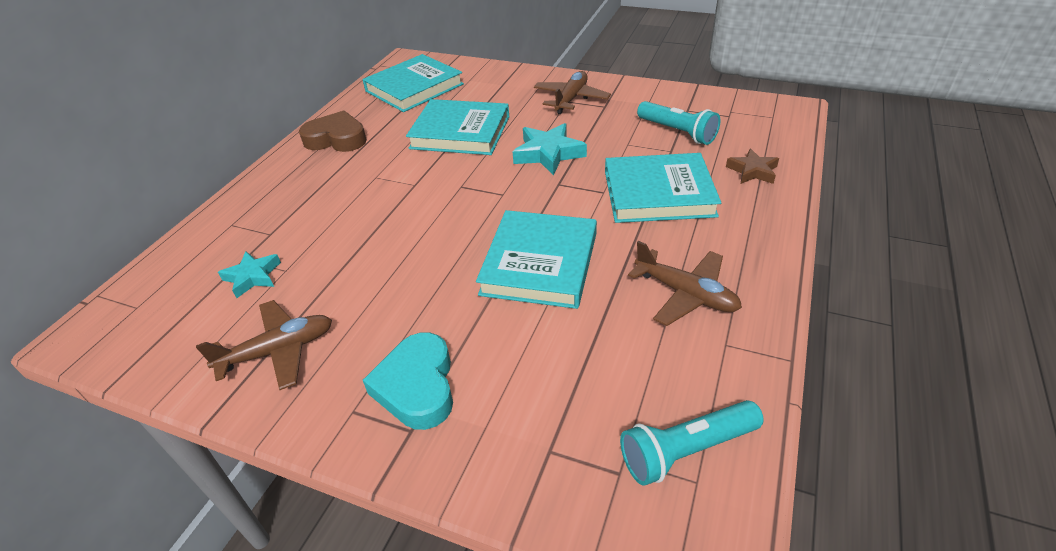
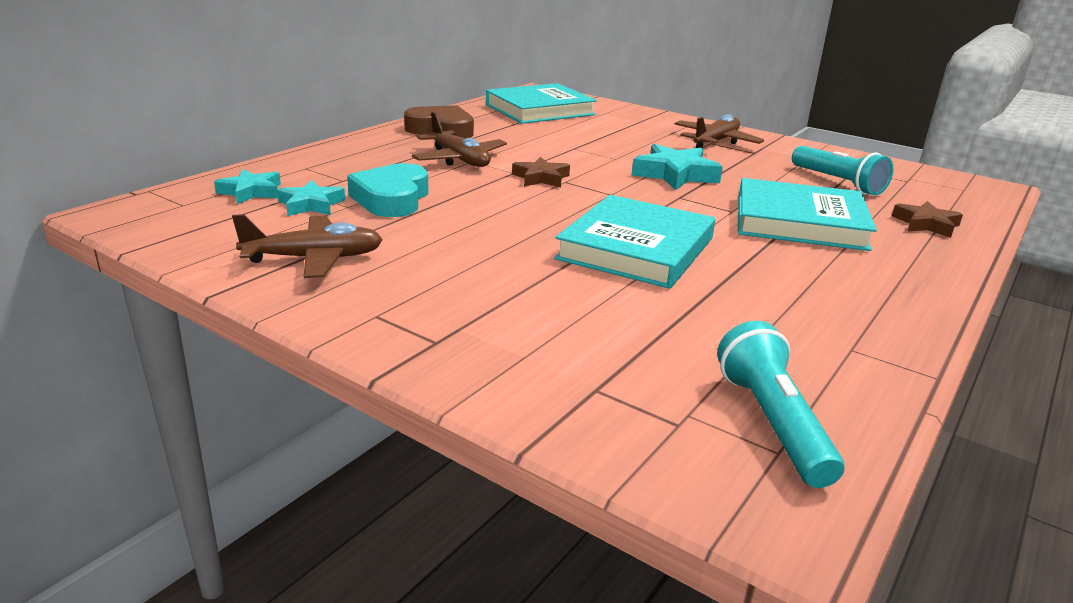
camera: 10 degrees right, 15 degrees down
(193, 273) = (251, 192): none -> turquoise star
(417, 386) = (457, 311): turquoise heart -> turquoise heart (392, 199)
(440, 187) = (541, 178): none -> brown star
(460, 132) = (579, 145): turquoise book -> none
(685, 294) = (810, 301): brown plane -> brown plane (459, 159)
(686, 450) = (772, 423): turquoise flashlight -> turquoise flashlight turned 90 degrees clockwise

